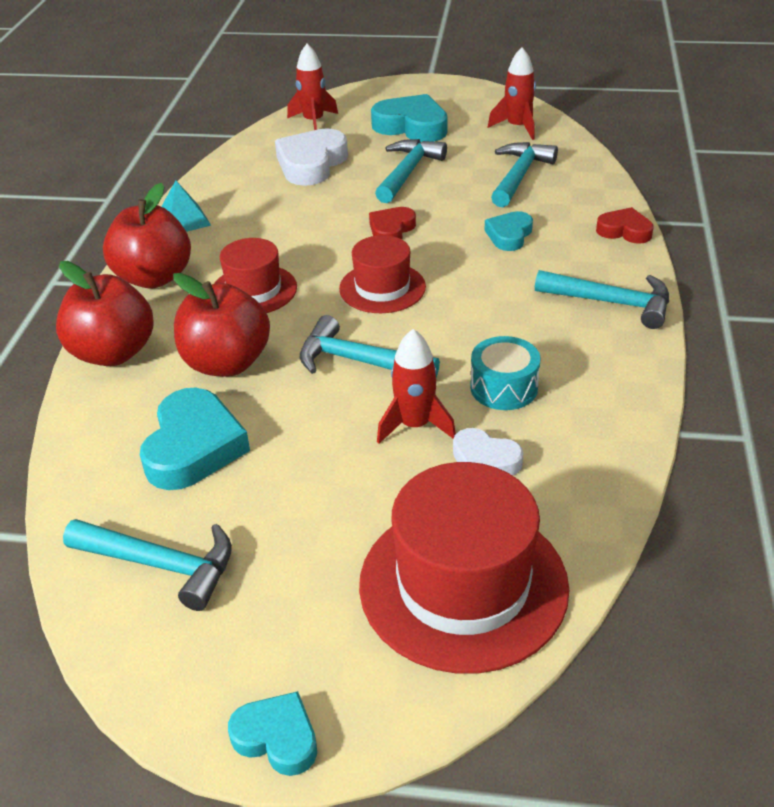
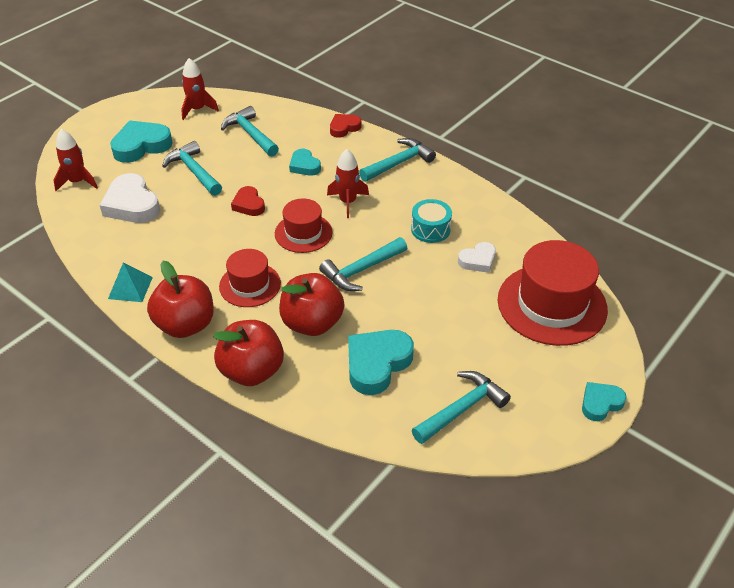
camera: 60 degrees left, 5 degrees up
(193, 447) = (377, 364): turquoise heart -> turquoise heart turned 90 degrees counterclockwise
(415, 425) = (432, 272): red rocket -> red rocket (348, 202)

